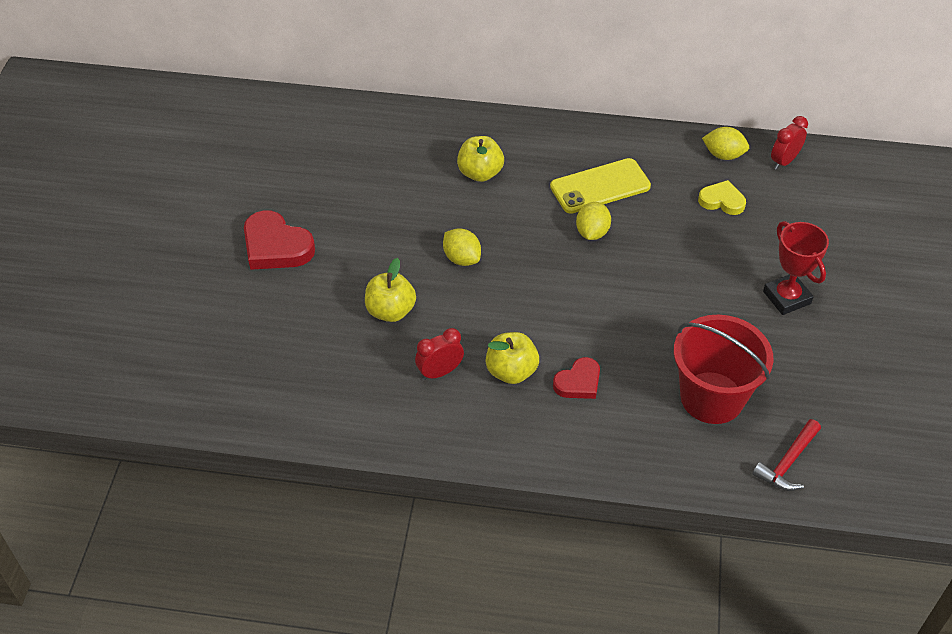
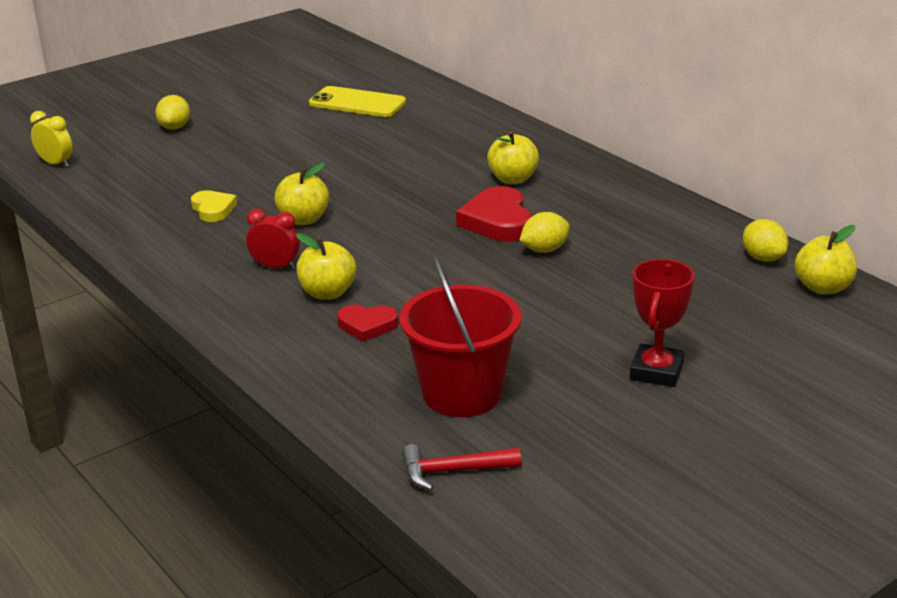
camera: 45 degrees right, 20 degrees down
(85, 384) = (56, 163): none -> yellow clock
(276, 246) = (290, 154): red heart -> red heart (497, 221)
(462, 258) = (409, 217): yellow lemon -> yellow lemon (175, 127)
(600, 186) = (603, 228): yellow phone -> yellow phone (357, 103)
(722, 201) = (706, 284): yellow heart -> yellow heart (213, 209)
(784, 161) = (823, 288): red clock -> yellow apple

